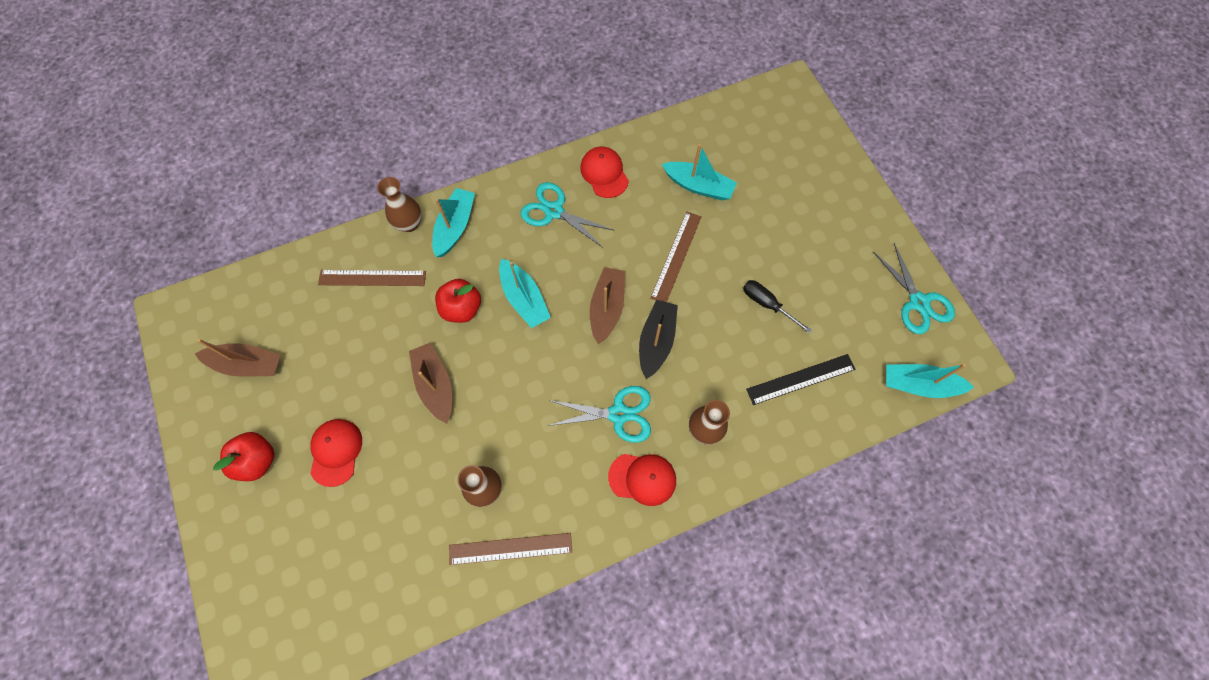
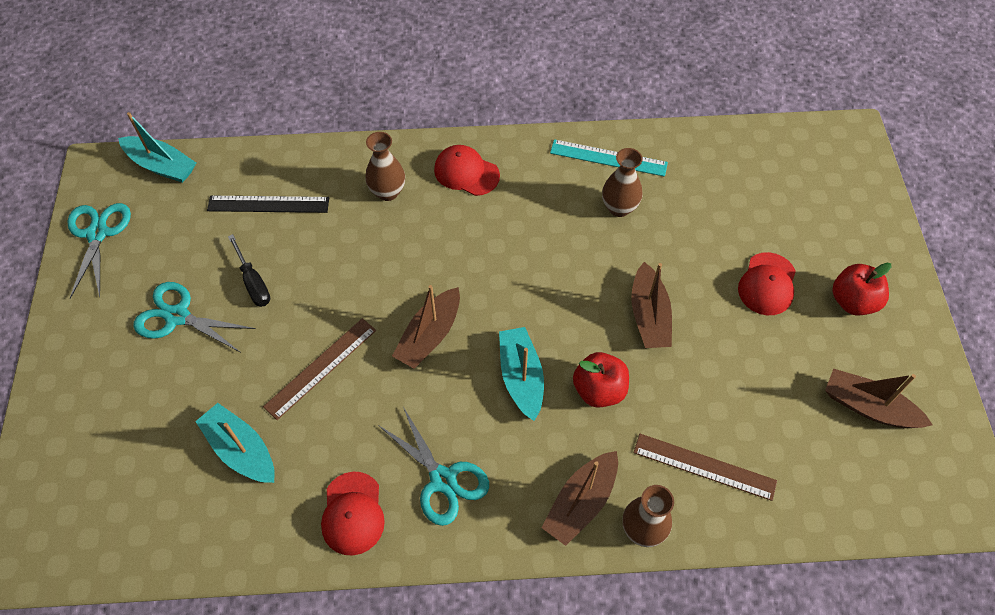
camera: 160 degrees left, 10 degrees down
(455, 227) = (581, 503): turquoise boat -> brown boat
(510, 548) = (608, 158): brown ruler -> turquoise ruler
(618, 414) = (465, 230): turquoise scissors -> turquoise scissors (177, 316)
(656, 341) = (392, 284): black boat -> none

